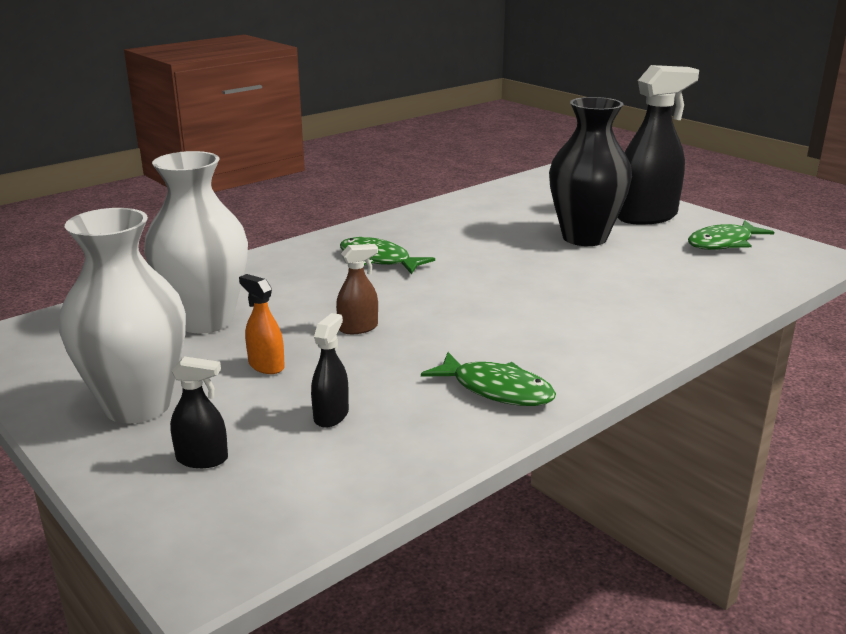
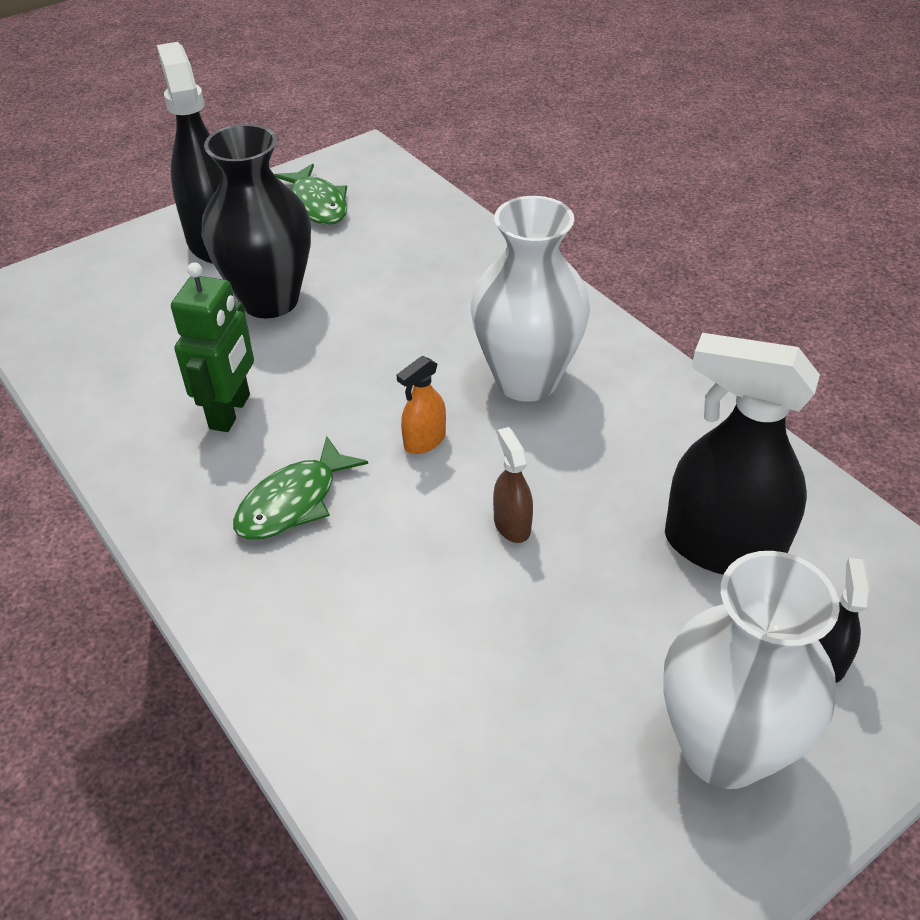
camera: 85 degrees left, 20 degrees up
(205, 321) = (479, 703): white vase -> white vase (526, 380)
(266, 366) = (613, 616): orange spray bottle -> orange spray bottle (424, 441)
(331, 415) = (721, 547): black spray bottle -> black spray bottle, size x2.20
(460, 237) = (230, 412): none -> green robot
(496, 390) = (656, 414): green fish -> none

